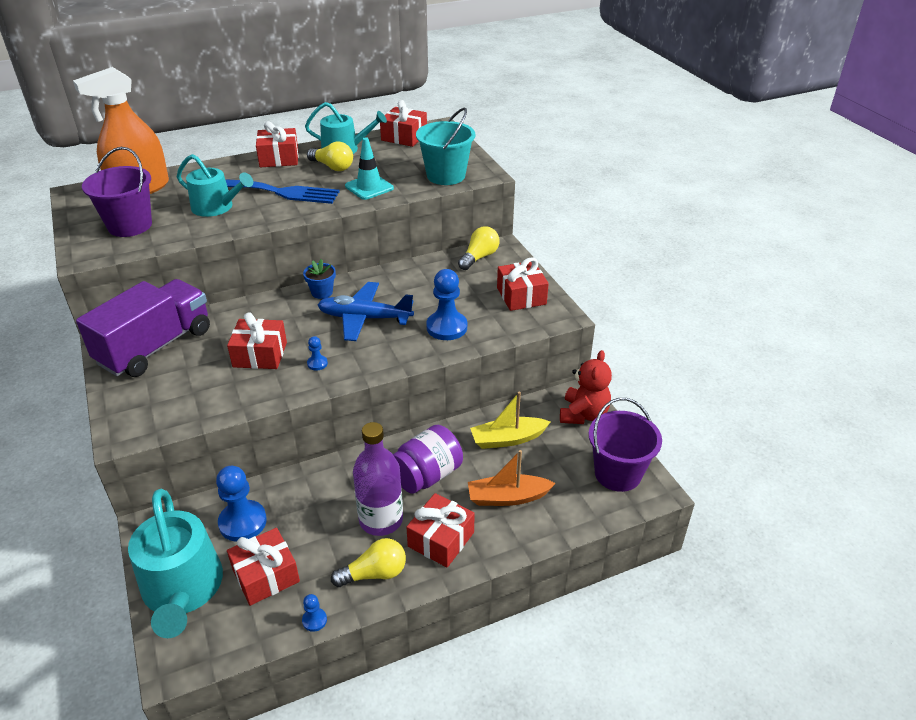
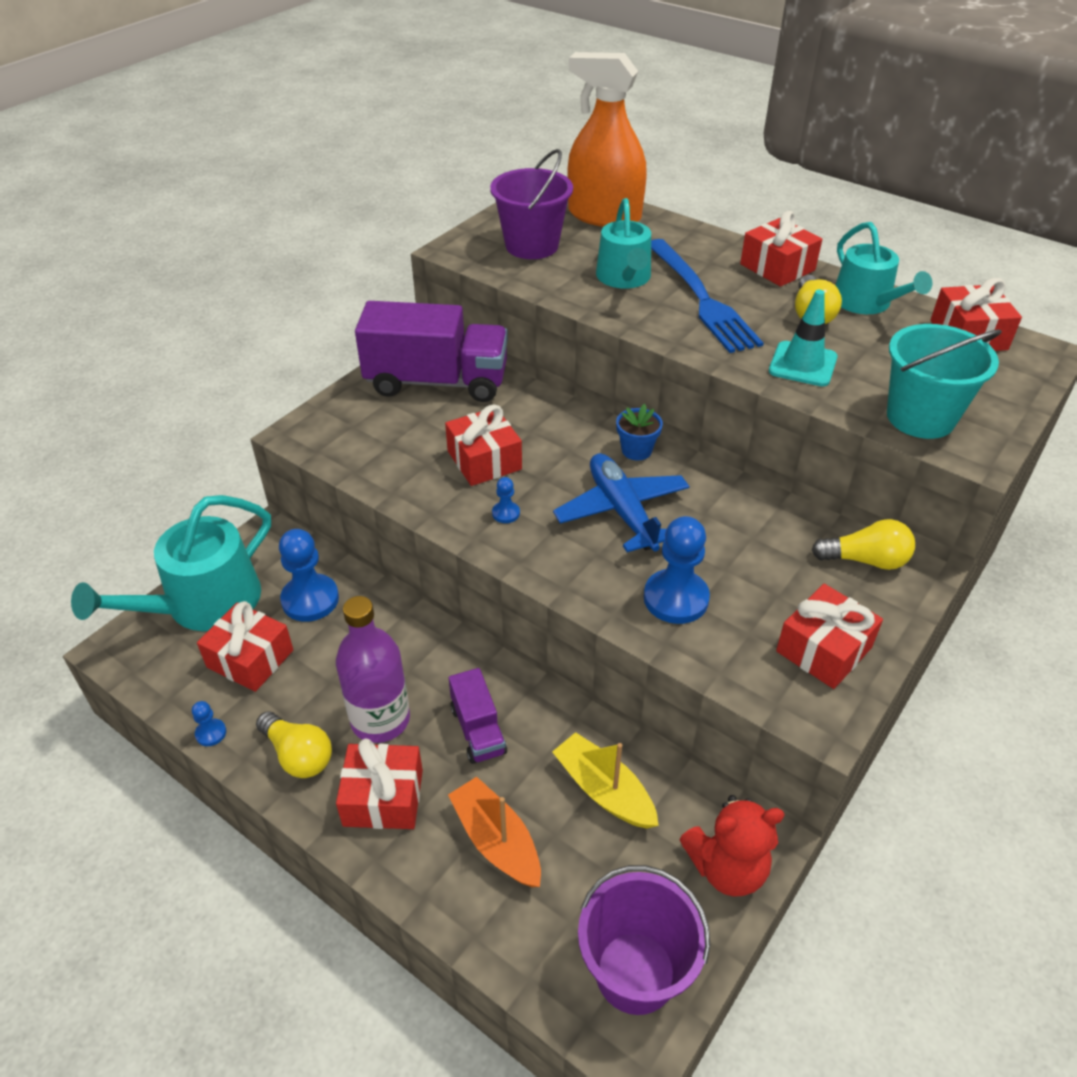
camera: 60 degrees right, 5 degrees up
(427, 475) = (478, 730): purple jar -> purple truck

